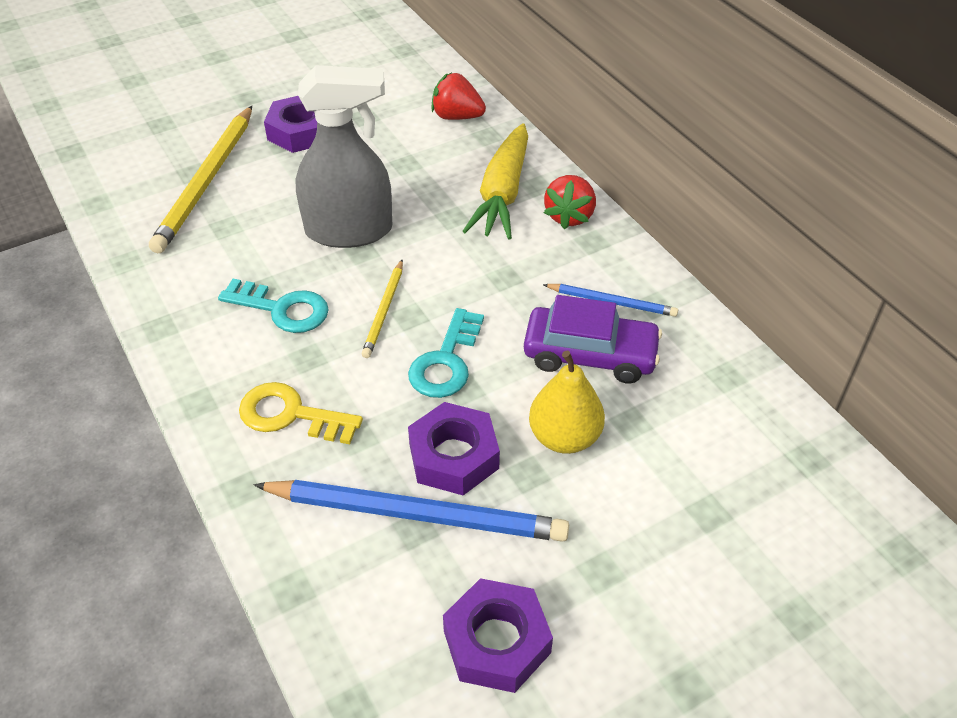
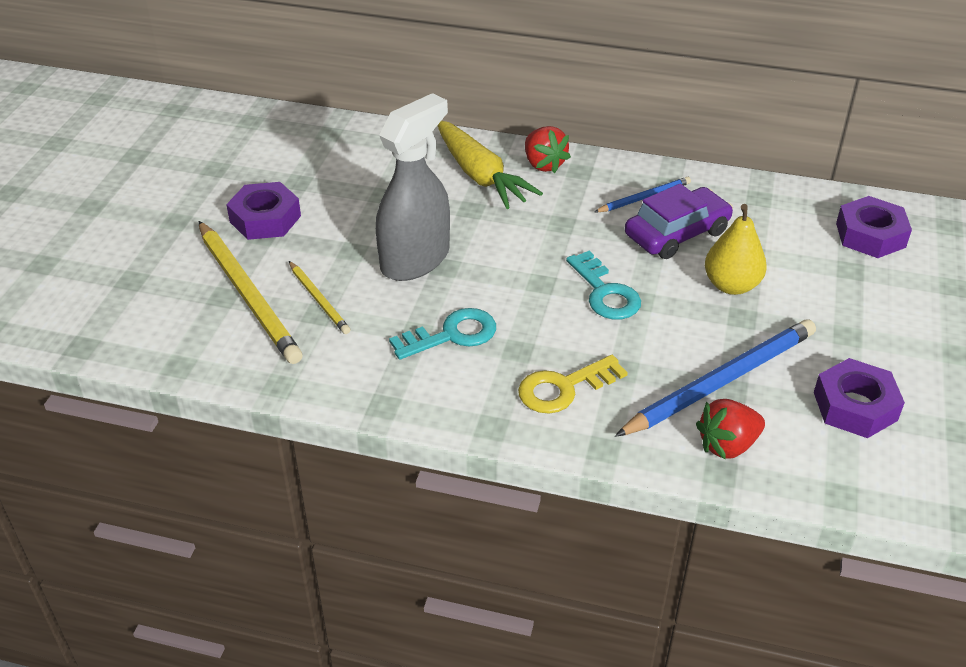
camera: 45 degrees left, 5 degrees down
(384, 311) = (521, 291): yellow pencil -> yellow pencil (319, 299)
(453, 456) = (691, 338): purple nut -> purple nut (870, 235)
(457, 117) = (369, 145): red strawberry -> red strawberry (727, 445)

